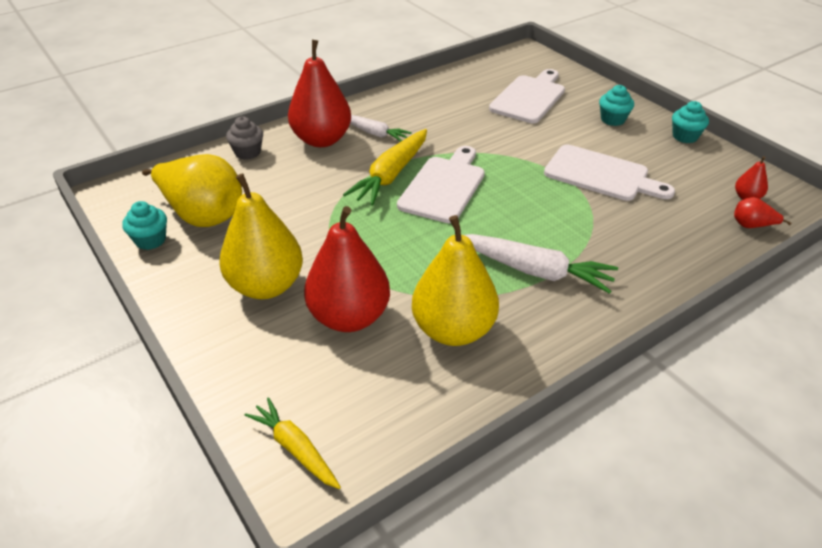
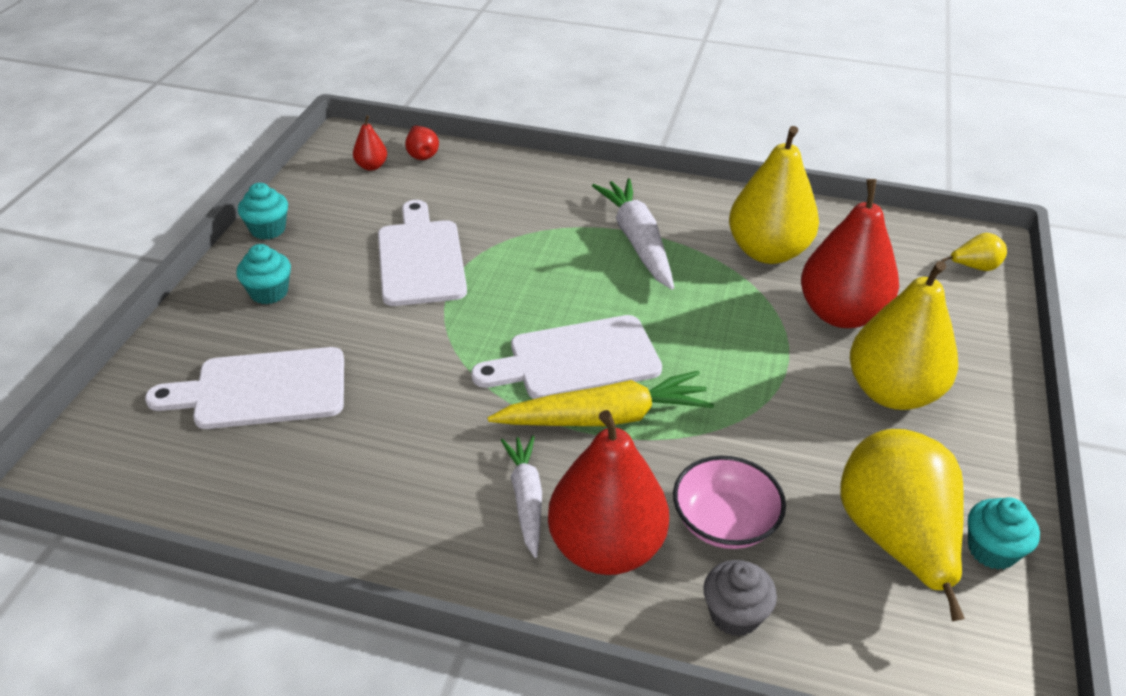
camera: 130 degrees left, 0 degrees up
(286, 174) = (724, 522): none -> pink bowl
(295, 448) = (974, 267): yellow carrot -> yellow pear

